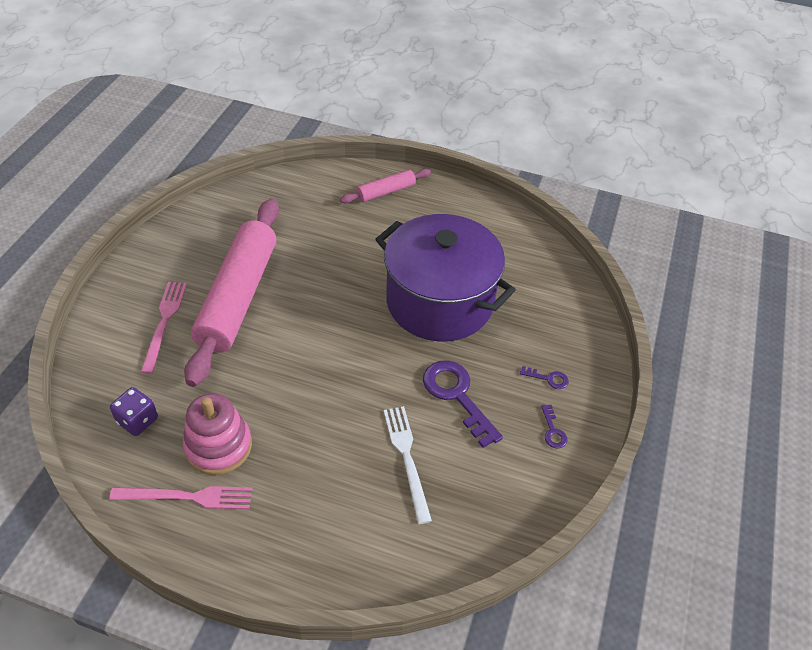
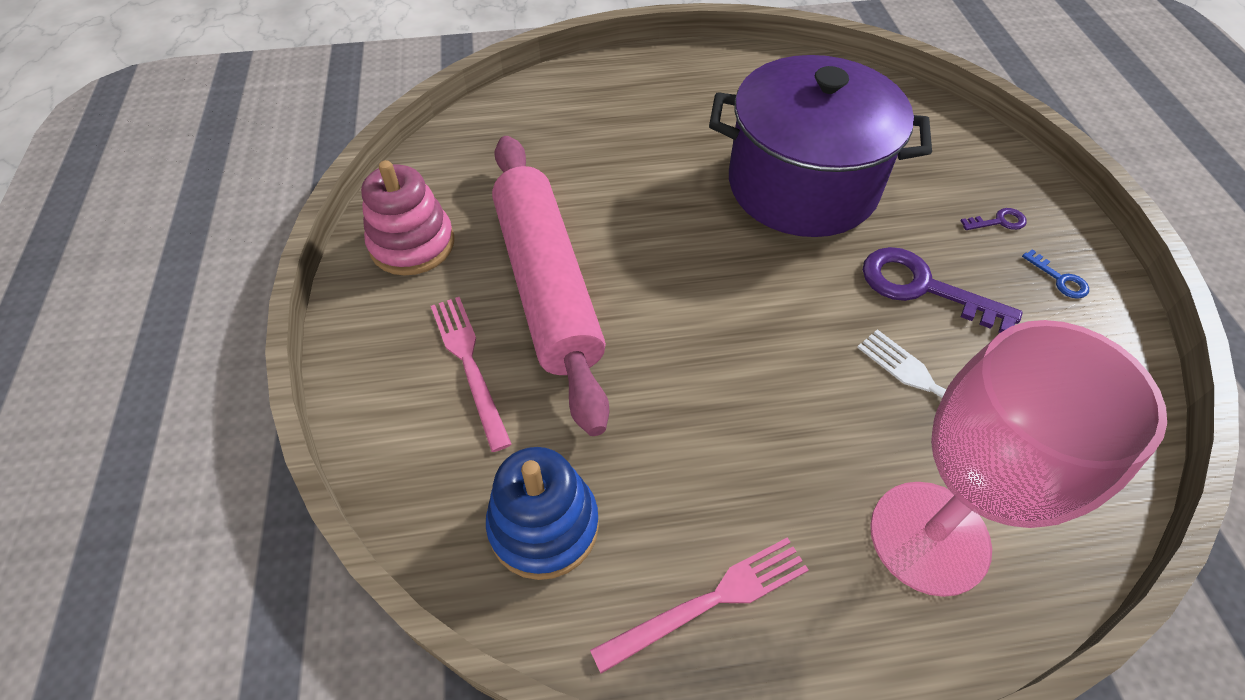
camera: 25 degrees left, 5 degrees up
(138, 420) = (544, 526): purple dice -> blue stacking toy
(218, 446) = (690, 502): pink stacking toy -> pink stacking toy (412, 244)
(329, 527) = (929, 537): none -> pink goblet
(386, 191) = (626, 84): pink rolling pin -> none
(553, 431) = (1060, 279): purple key -> blue key

